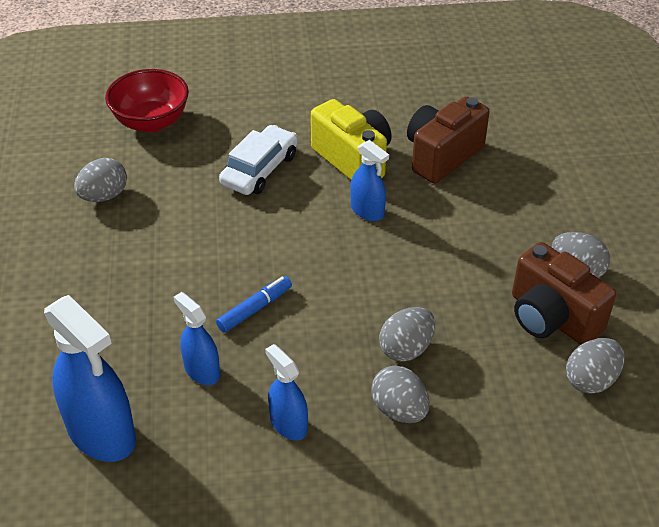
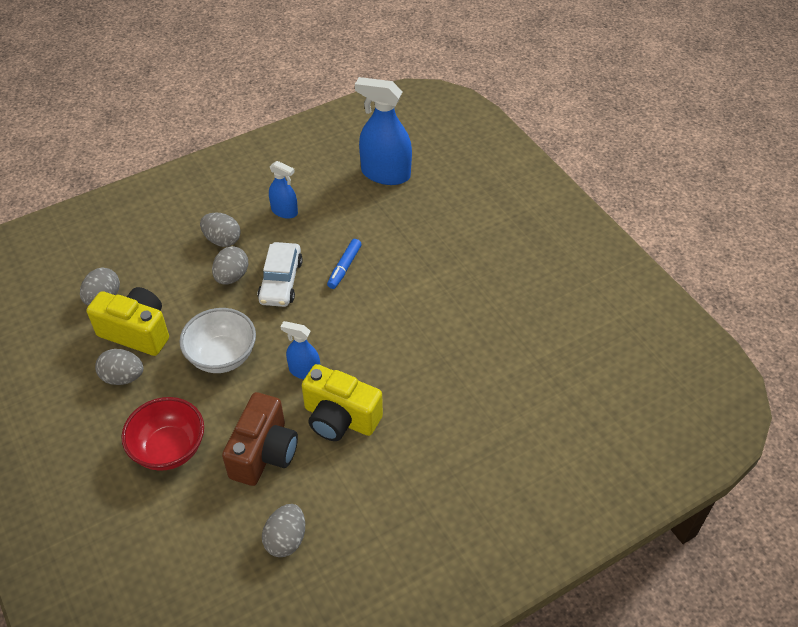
camera: 155 degrees right, 5 degrees up
(104, 196) = (511, 309): grey egg -> grey egg (286, 539)
(151, 122) = (536, 392): red bowl -> red bowl (169, 449)
(202, 371) = (353, 221): blue spray bottle -> none
(260, 169) = (412, 378): white car -> white car (281, 281)
(453, 255) = (222, 356): none -> white bowl
(551, 318) = (137, 332): brown camera -> yellow camera

